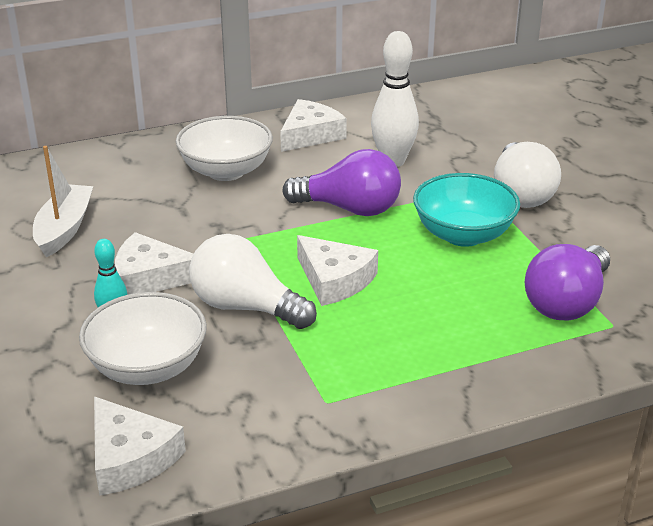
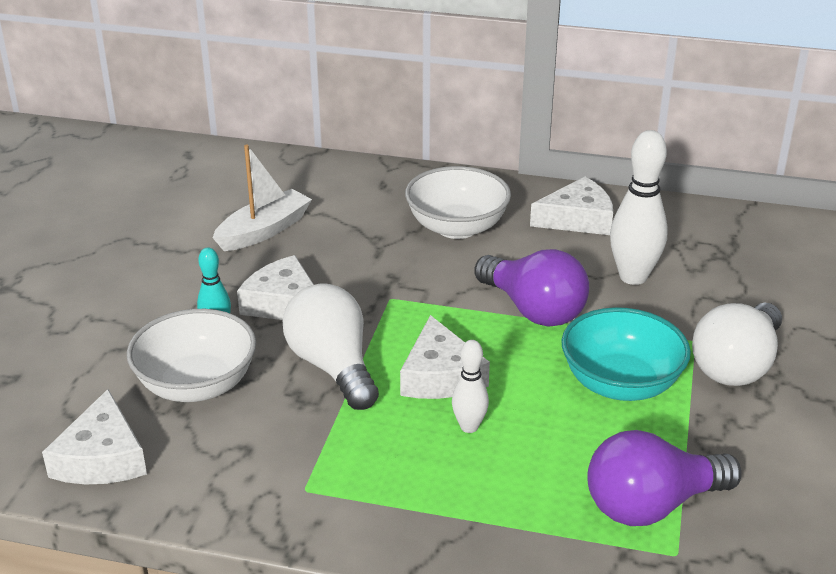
camera: 35 degrees right, 0 degrees up
(395, 305) = (469, 427): none -> white bowling pin

